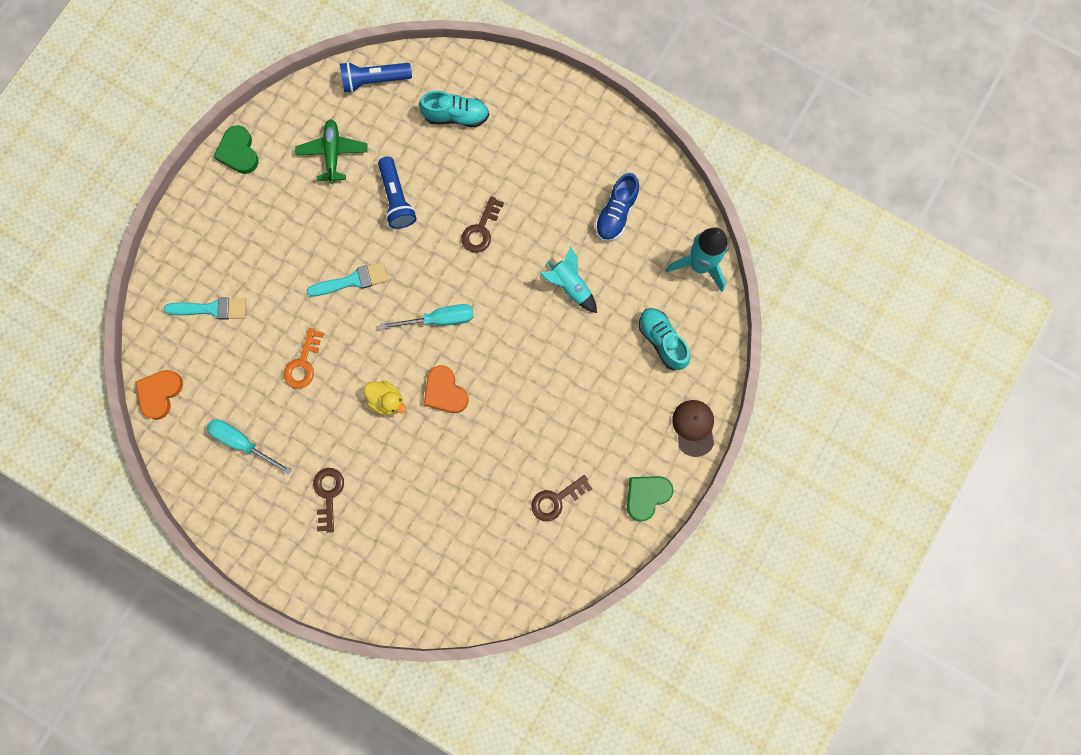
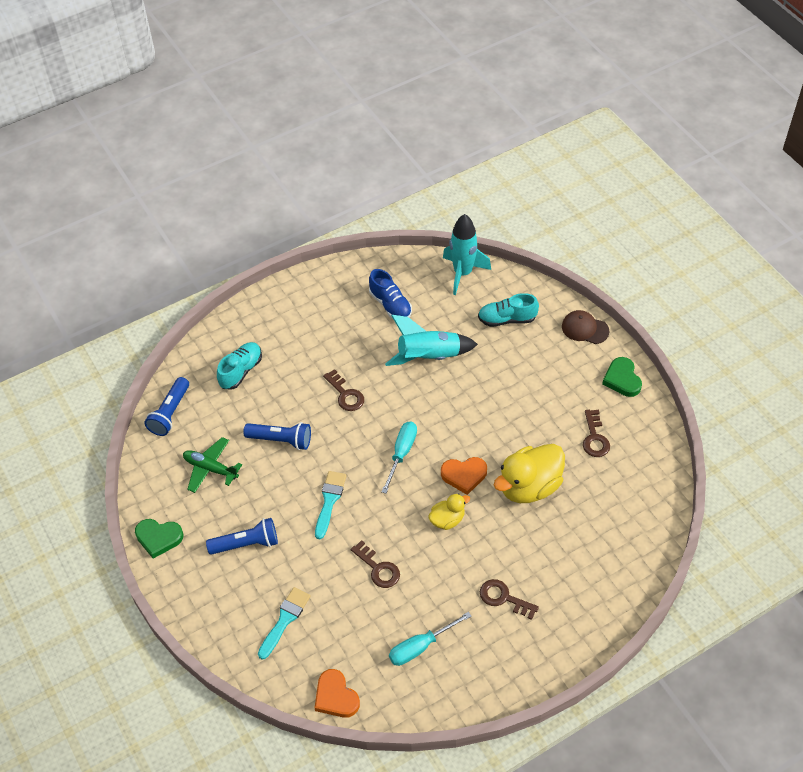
camera: 60 degrees left, 25 degrees down
(271, 232) = (246, 543): none -> blue flashlight
(303, 363) = (378, 568): orange key -> brown key
(464, 461) = (529, 486): none -> yellow duck
(570, 286) = (429, 357): turquoise rocket -> turquoise rocket, size x1.52

